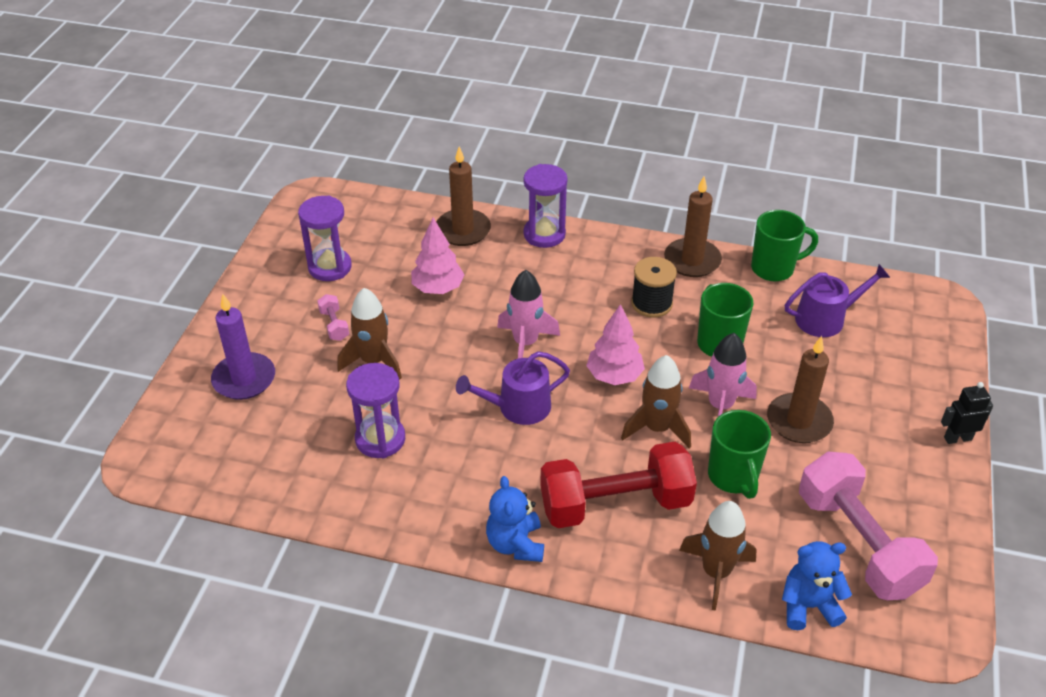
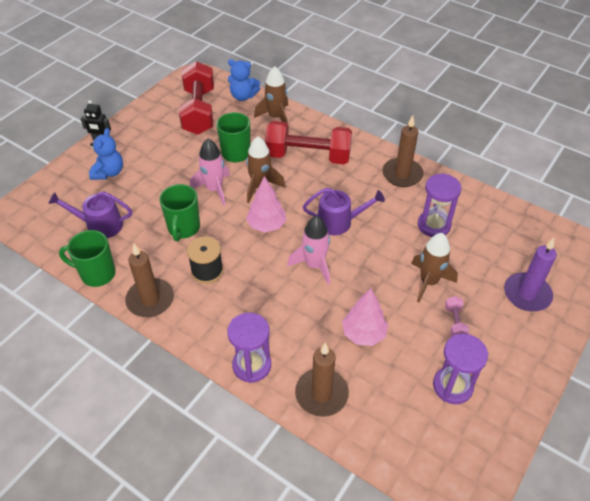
camera: 160 degrees left, 5 degrees up
(515, 544) = (370, 152): blue teddy bear -> blue teddy bear (109, 172)
(799, 421) = (176, 169): brown candle -> brown candle (402, 174)
(858, 543) = (199, 111): pink dumbbell -> red dumbbell

